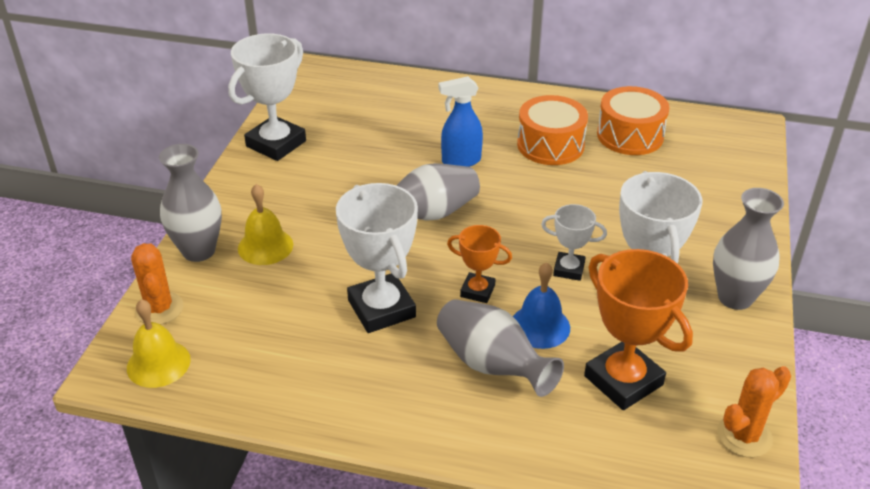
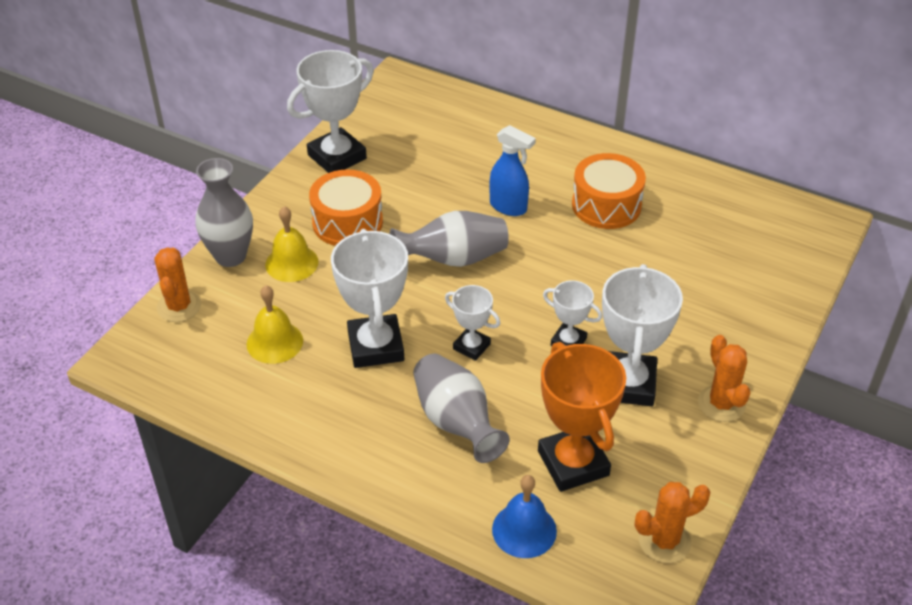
camera: 15 degrees right, 5 degrees up
(158, 363) = (163, 358): yellow bell -> yellow bell (274, 342)
(460, 161) = (508, 207): blue spray bottle -> blue spray bottle turned 150 degrees counterclockwise
(477, 291) = (471, 346): orange trophy -> white trophy
(540, 326) = (516, 394): blue bell -> blue bell (524, 530)
(630, 135) = (693, 209): orange drum -> orange drum (347, 222)
(735, 297) = (721, 404): grey vase -> orange cactus

